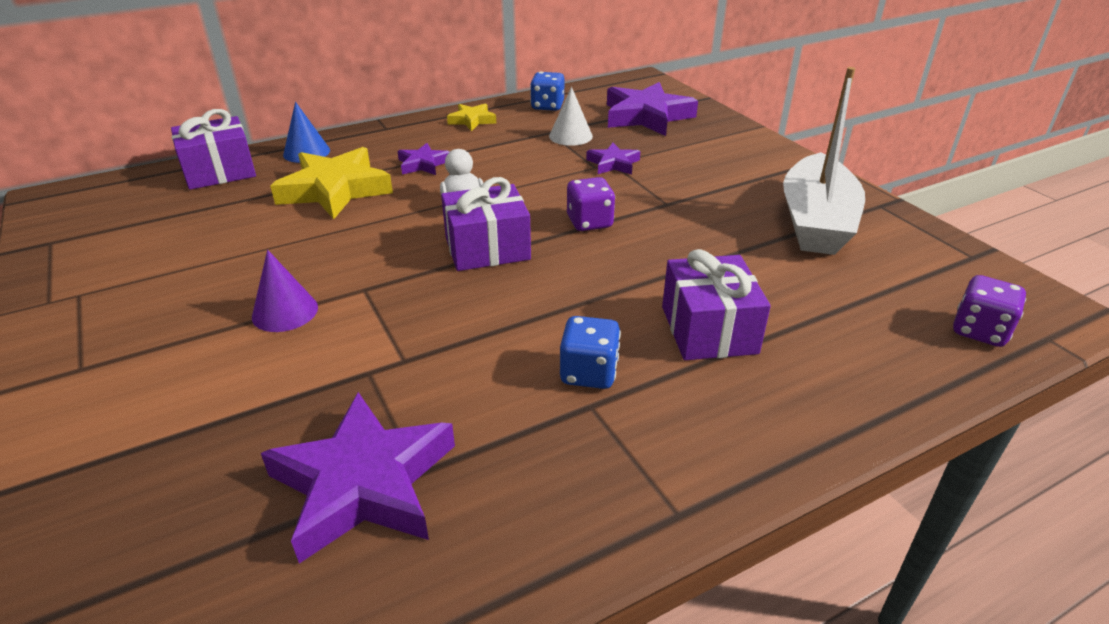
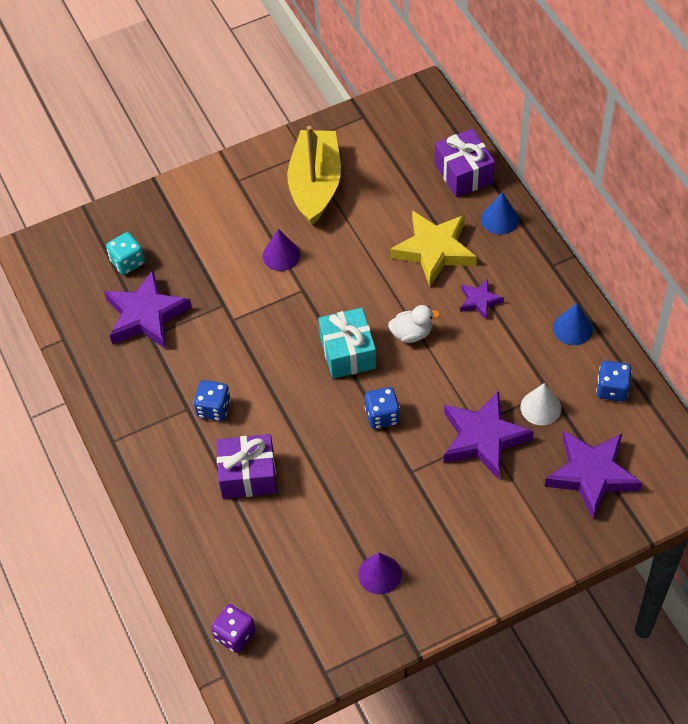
camera: 95 degrees right, 20 degrees up
(156, 282) = (315, 185): none -> yellow boat
(201, 530) = (127, 262): none -> turquoise dice
(472, 120) = (572, 328): yellow star -> blue cone
(487, 248) = (348, 353): purple gift -> turquoise gift
(589, 222) = (382, 416): purple dice -> blue dice
(613, 164) = (483, 438): purple star -> purple star, size x1.96
(815, 222) = (379, 574): white boat -> purple cone

